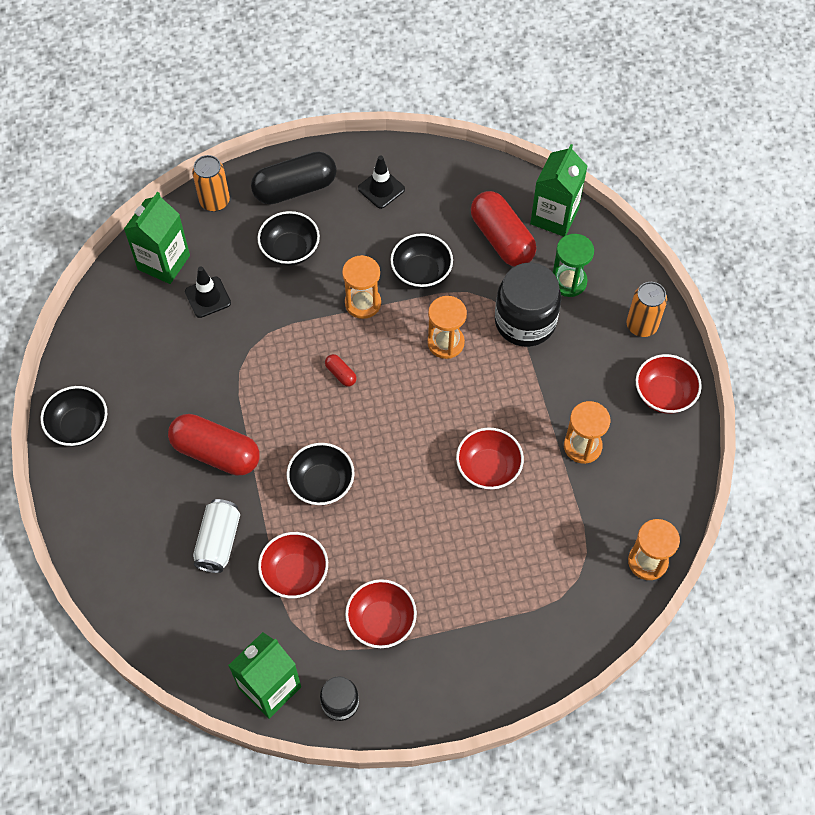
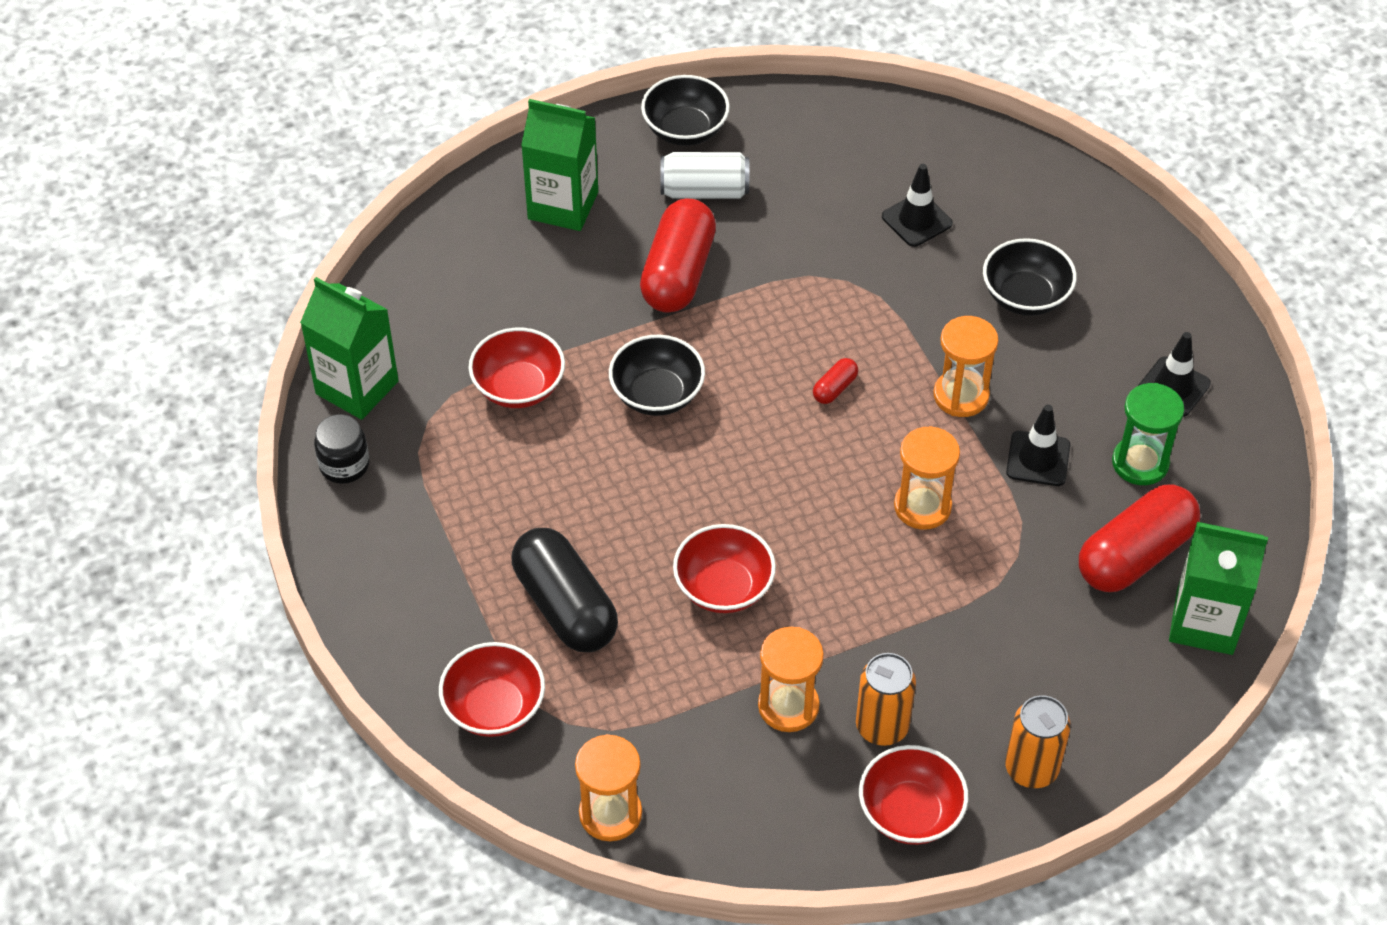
camera: 80 degrees right, 10 degrees down
(164, 262) = (958, 163): green carton -> green carton (563, 205)
(214, 201) = (1079, 198): orange can -> orange can (882, 726)
(218, 542) = (549, 299): white can -> white can (704, 191)
(295, 188) = (1135, 284): black capsule -> black capsule (565, 606)
(381, 621) = (464, 492): red bowl -> red bowl (494, 708)
(421, 272) = (1038, 459): black bowl -> black traffic cone
(525, 322) = (990, 604): black jar -> none
(568, 282) = (1083, 656): green hourglass -> green hourglass (1140, 463)

